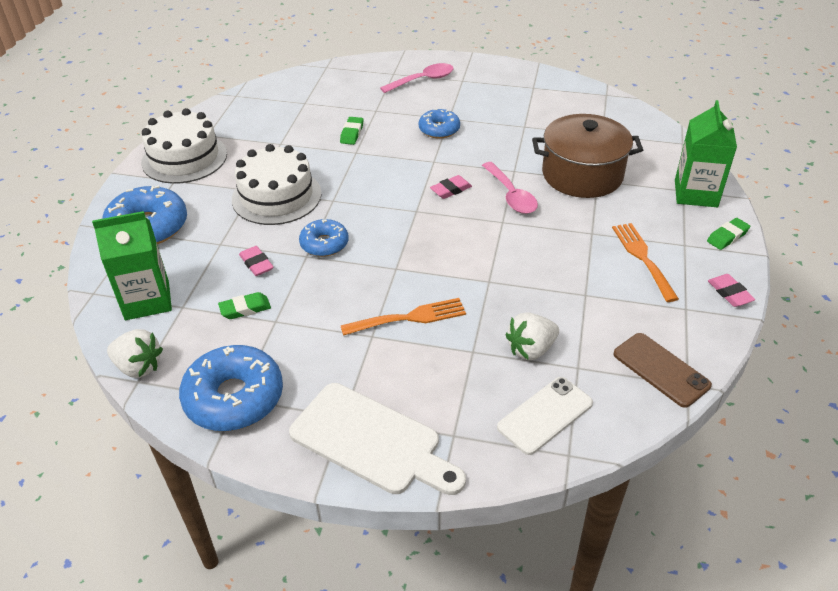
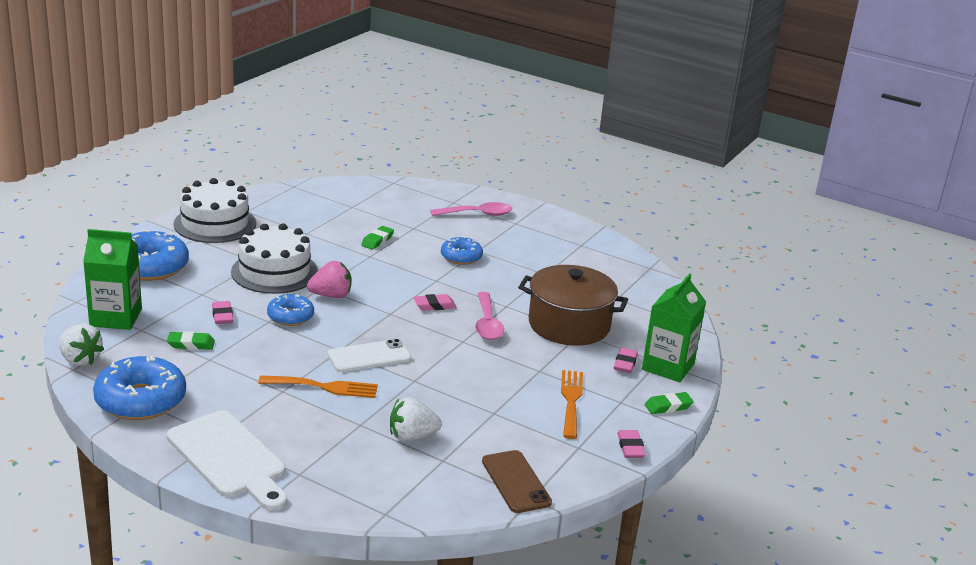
camera: 15 degrees right, 15 degrees down
(348, 207) = (331, 295): none -> pink strawberry
(545, 415) = (387, 483): white phone -> white phone (369, 356)
(658, 202) = (625, 364): none -> pink eraser

